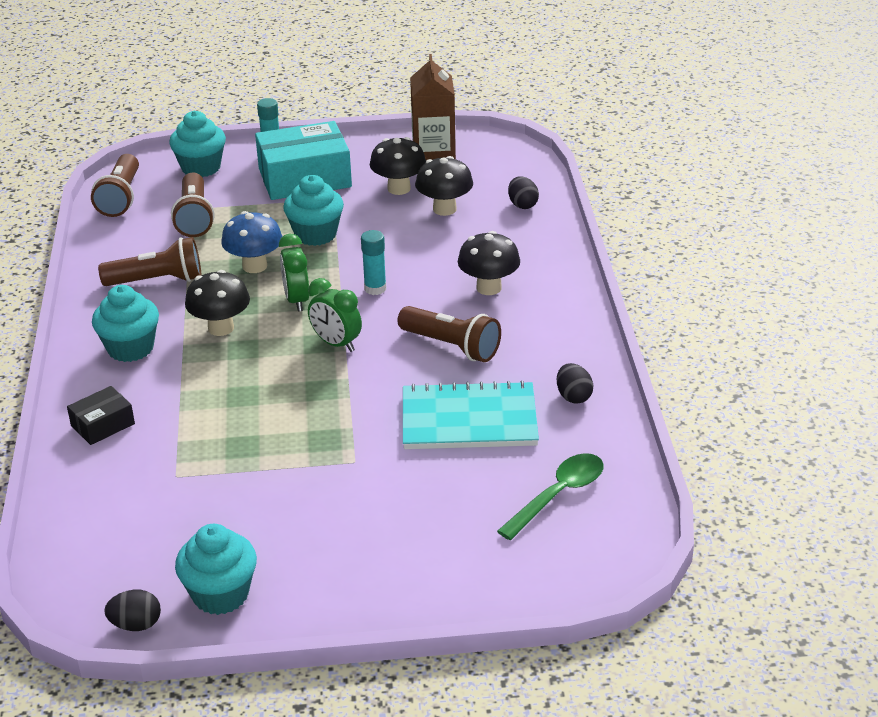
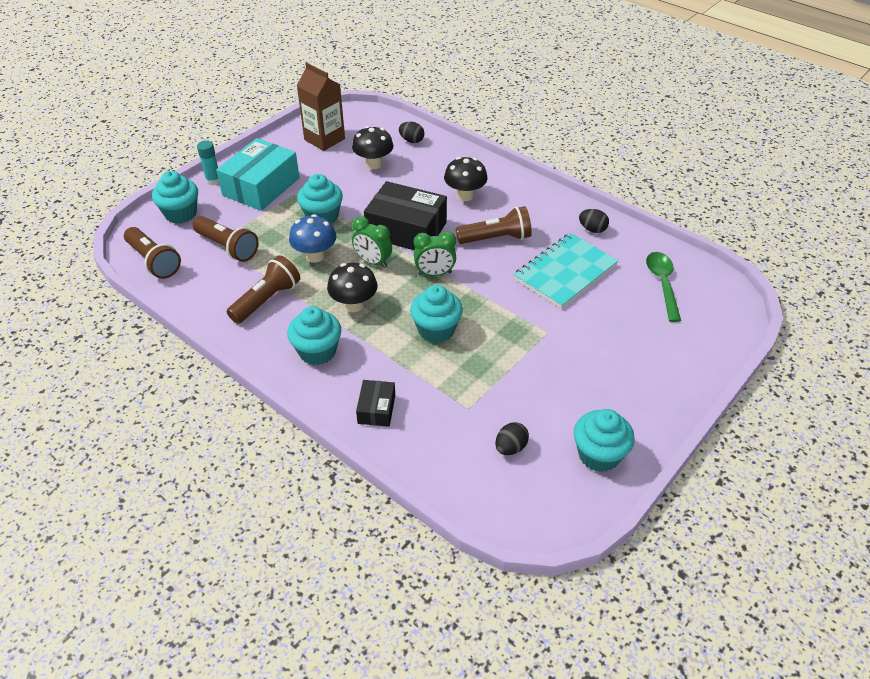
camera: 45 degrees left, 10 degrees up
(136, 624) = (585, 508): black egg -> black egg (510, 447)
(256, 393) = (436, 330): none -> turquoise cupcake
(375, 288) = (406, 230): turquoise glue stick -> black box
(399, 188) = (329, 165): black mushroom -> none

